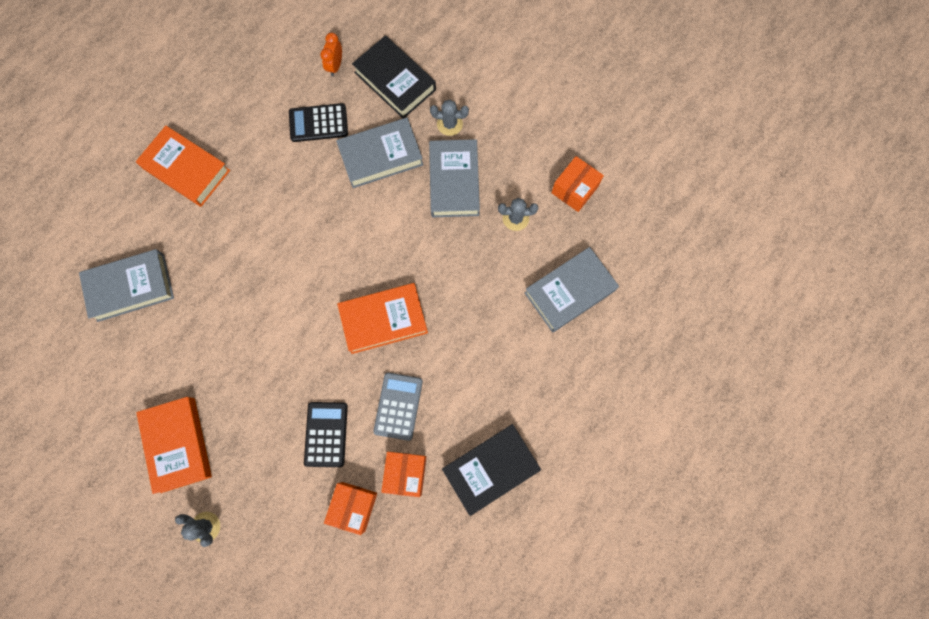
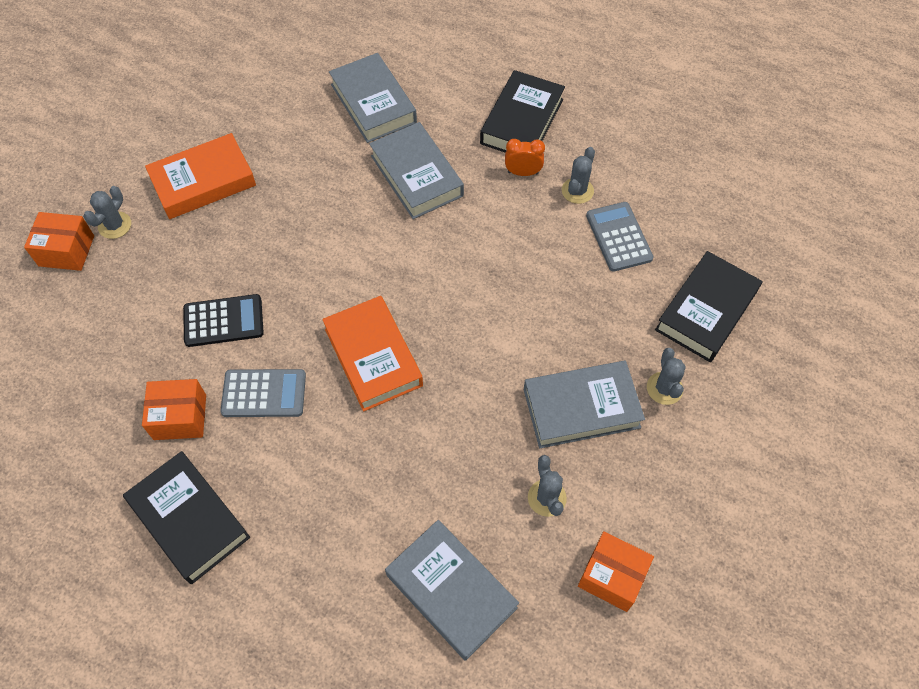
camera: 80 degrees right, 15 degrees down
(186, 169) = (521, 121): orange book -> black book
(268, 142) = (577, 191): none -> grey cactus
(318, 123) = (619, 237): black calculator -> grey calculator
(335, 66) = (704, 240): orange clock -> orange clock (523, 172)
(353, 506) = (138, 366): orange box -> orange box (66, 251)
(381, 156) = (594, 314): grey book -> grey book (417, 175)

